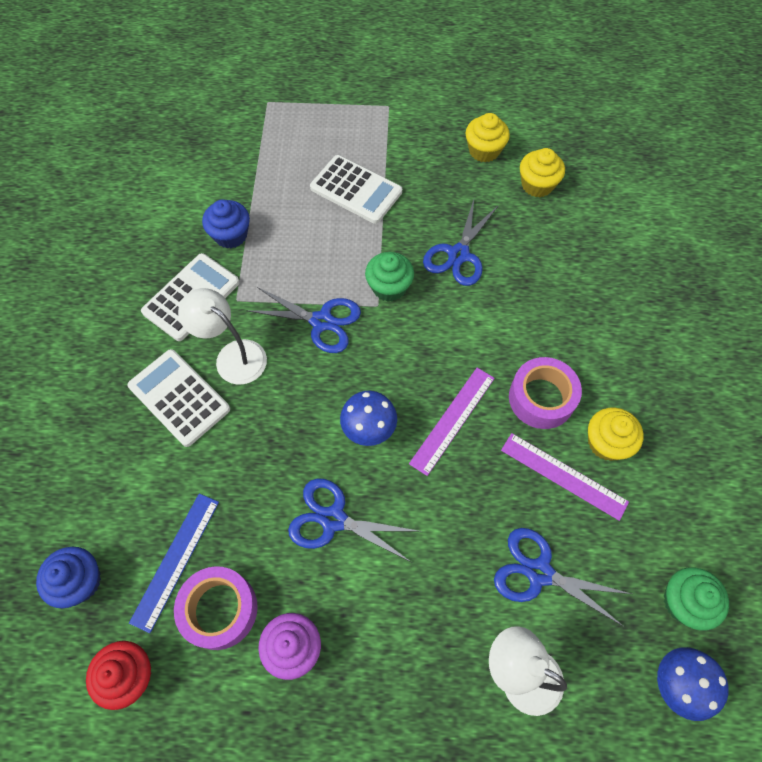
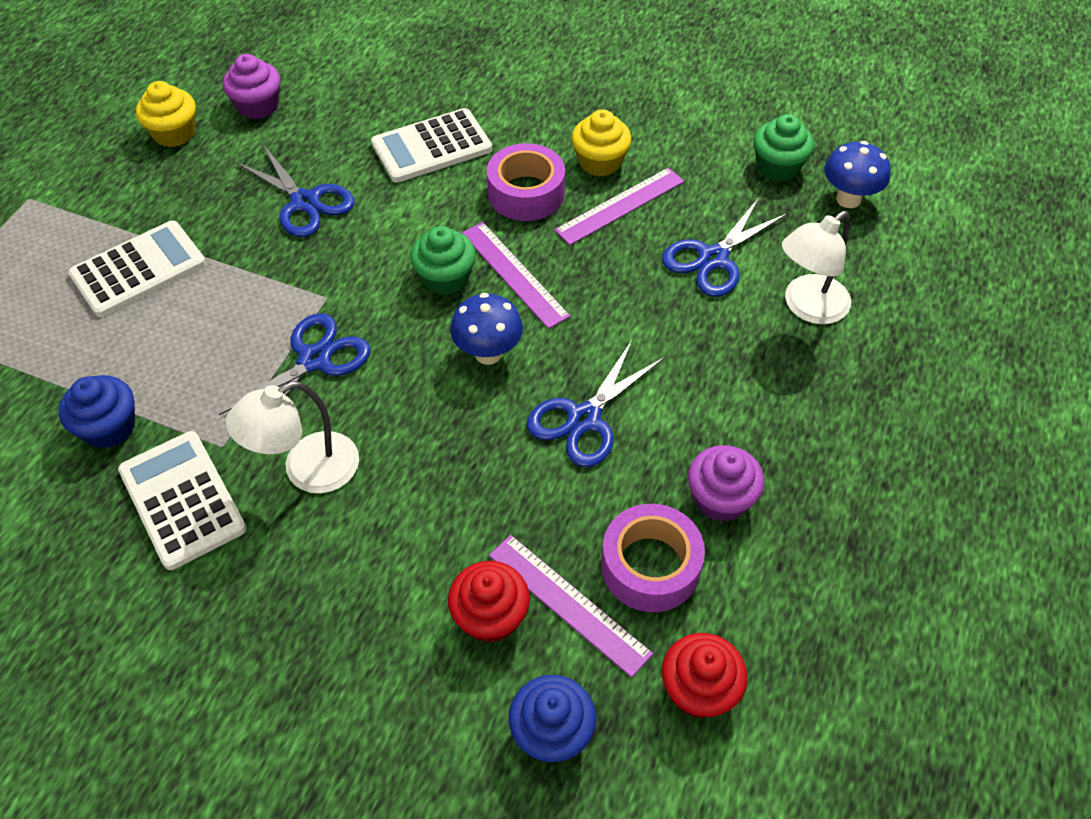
camera: 70 degrees left, 10 degrees down
(154, 511) = (490, 616): none -> red cupcake
(175, 560) = (568, 604): blue ruler -> purple ruler
(179, 398) = (336, 550): white calculator -> white calculator (432, 147)
(389, 287) = (307, 279): green cupcake -> green cupcake (445, 278)
(537, 185) = (258, 106): yellow cupcake -> purple cupcake

